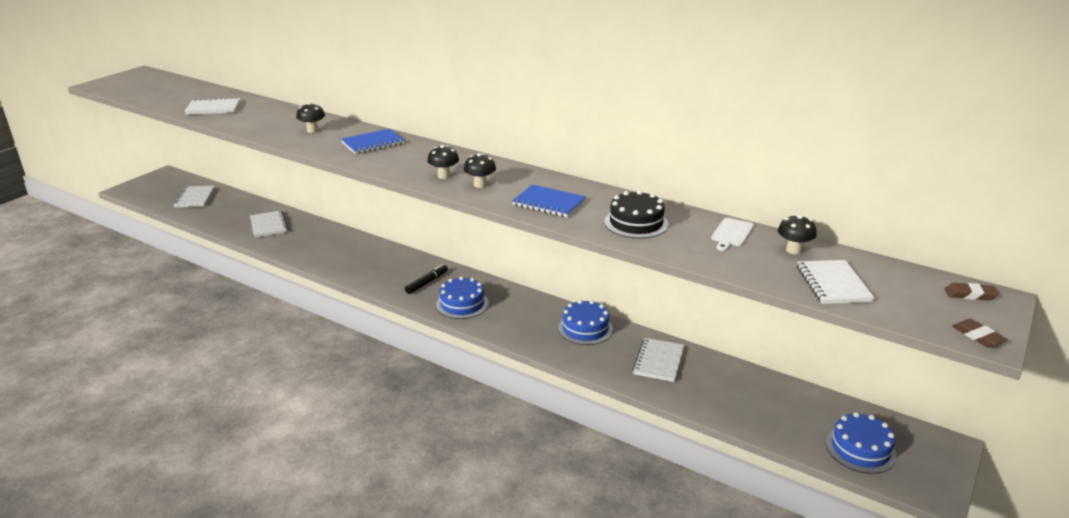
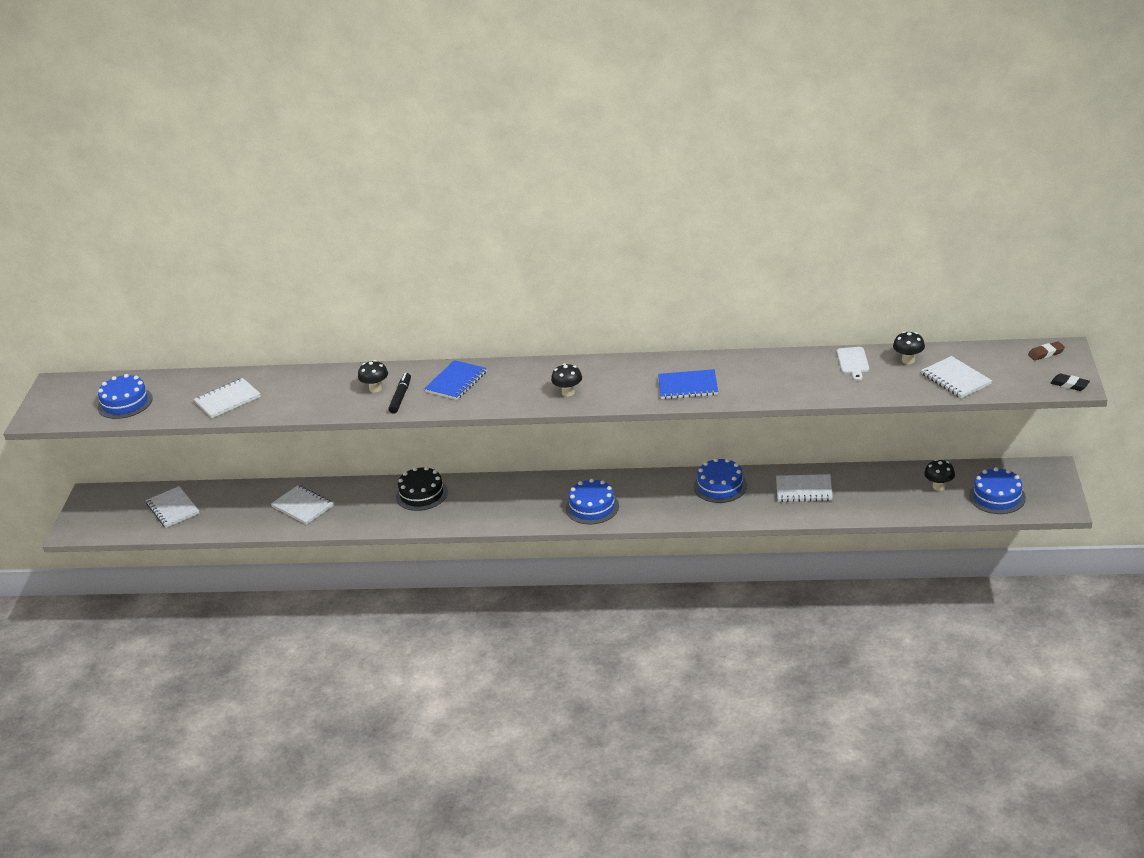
camera: 25 degrees left, 5 degrees up
(156, 92) = (125, 403): none -> blue cake
(427, 283) = (537, 501): black marker -> black marker (400, 397)
(480, 185) = (610, 390): black mushroom -> black mushroom (939, 487)
(636, 223) = (774, 379): black cake -> black cake (421, 494)
(658, 361) = (804, 490): white notebook -> white notebook turned 75 degrees counterclockwise
(978, 336) = (1069, 385): brown eraser -> black eraser

